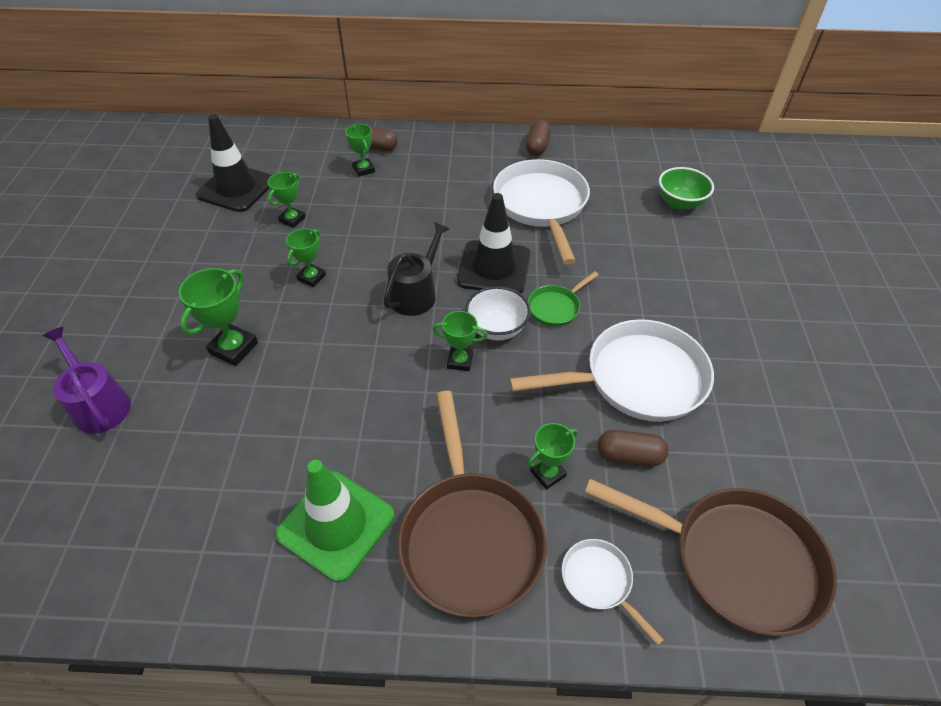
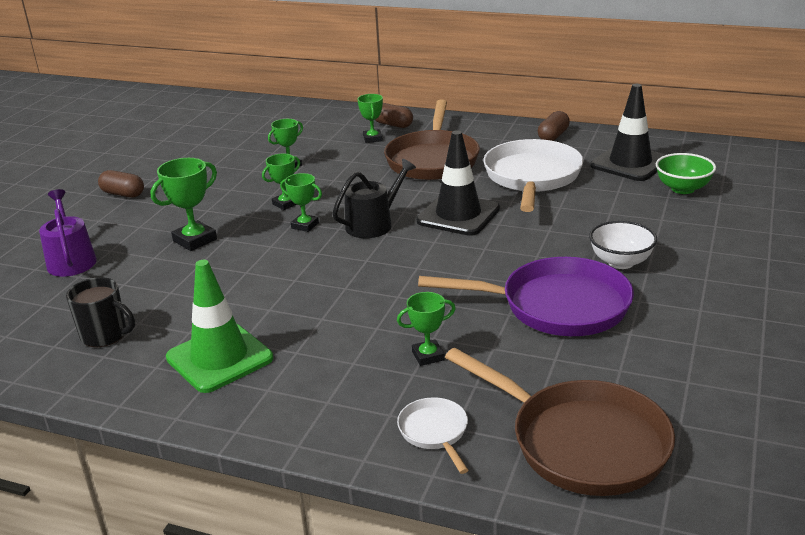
camera: 20 degrees right, 20 degrees down
(190, 518) = (105, 335): none -> black mug
(236, 188) = (252, 141): black traffic cone -> black traffic cone (630, 163)
(460, 361) = (388, 272): green trophy -> green trophy (305, 225)
(469, 538) = (330, 385): brown pan -> brown pan (433, 160)
(496, 328) = (436, 255): white bowl -> white bowl (621, 262)
(556, 307) = (504, 248): green pan -> none
(629, 456) = (515, 356): brown capsule -> brown capsule (123, 194)
(637, 379) = (556, 306): white pan -> purple pan

